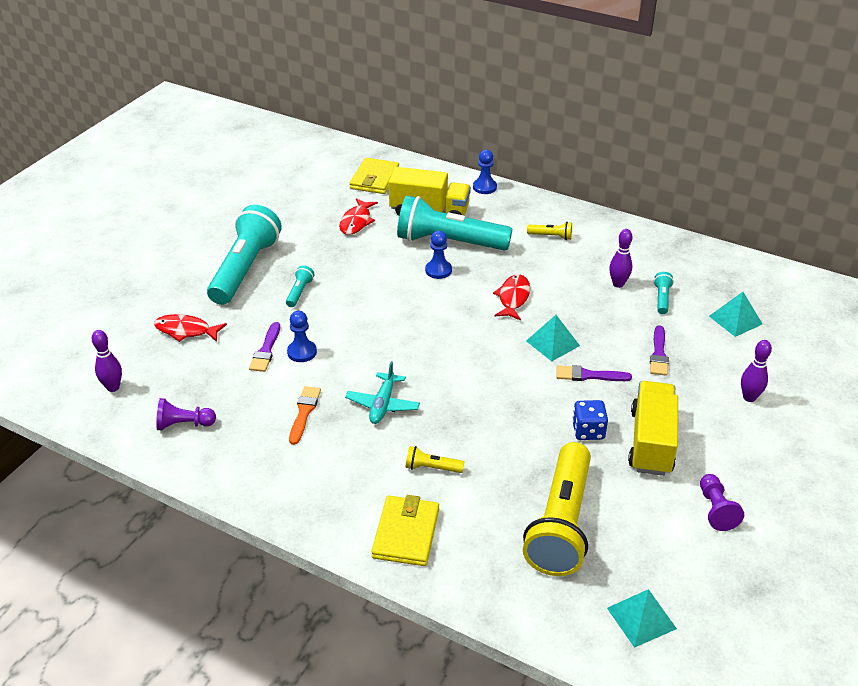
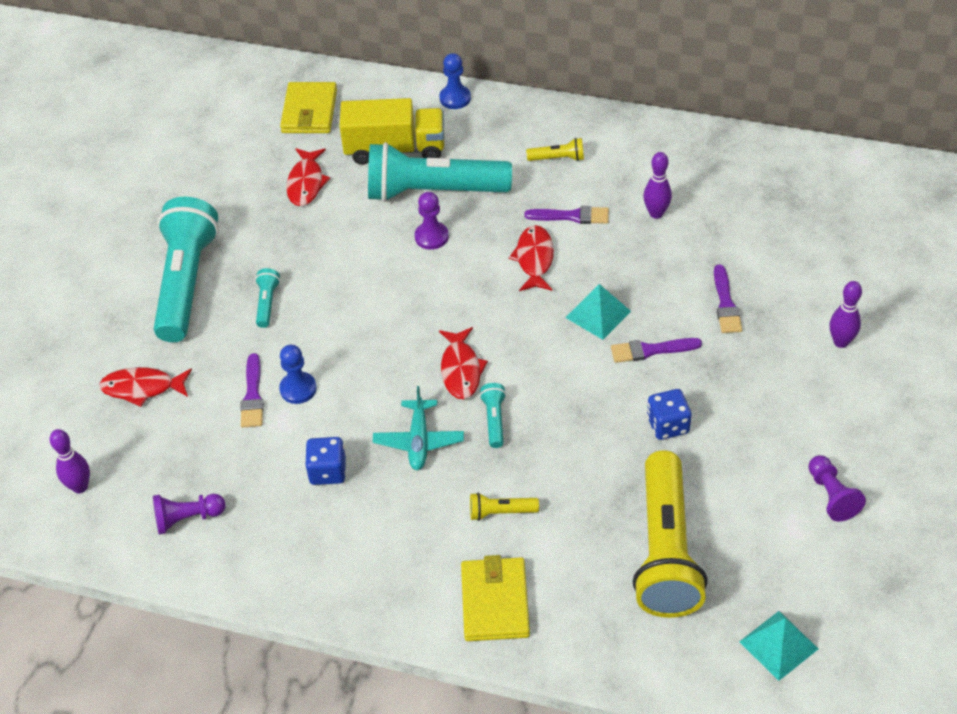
camera: 10 degrees left, 10 degrees up
(304, 412) = (328, 471): orange brush -> blue dice
(432, 362) = (461, 370): none -> red fish
(438, 270) = (431, 237): blue pawn -> purple pawn
(551, 275) = (572, 216): none -> purple brush
(651, 442) = (742, 425): yellow truck -> none
(662, 299) = (713, 225): turquoise flashlight -> turquoise flashlight (494, 420)
(735, 320) = (805, 238): turquoise pyramid -> none

